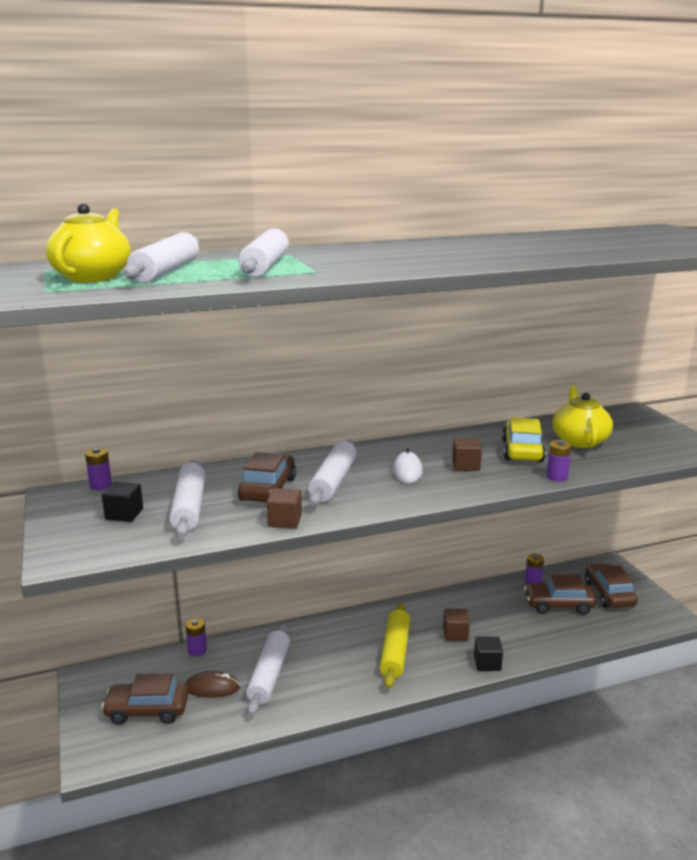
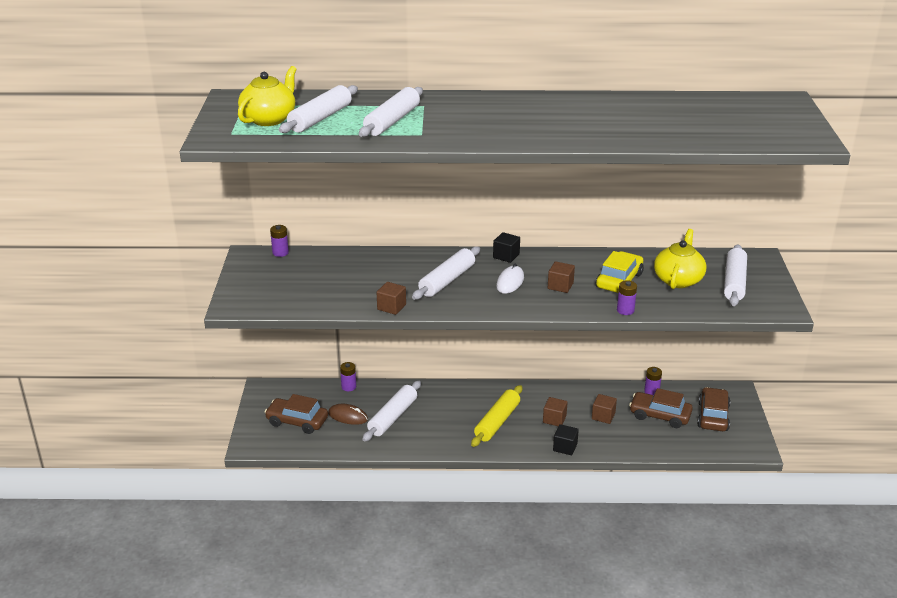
camera: 20 degrees right, 10 degrees up
(124, 514) = (286, 280): black cube -> black cube (506, 256)
(189, 507) = (332, 283): white rolling pin -> white rolling pin (734, 282)
(268, 489) = (395, 278): brown car -> none
(503, 618) = (603, 416): none -> brown cube

